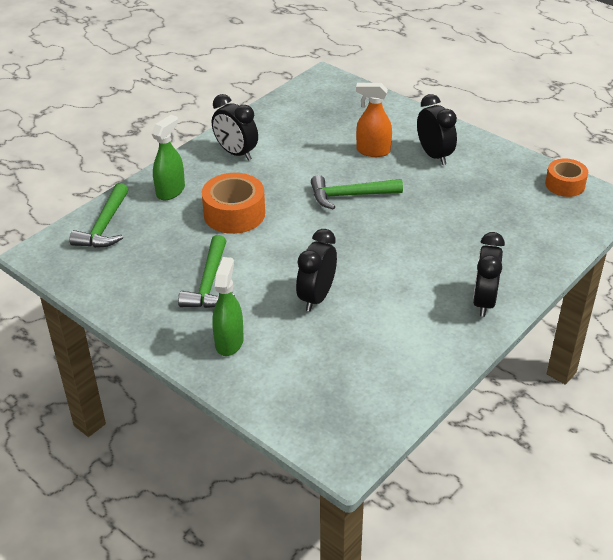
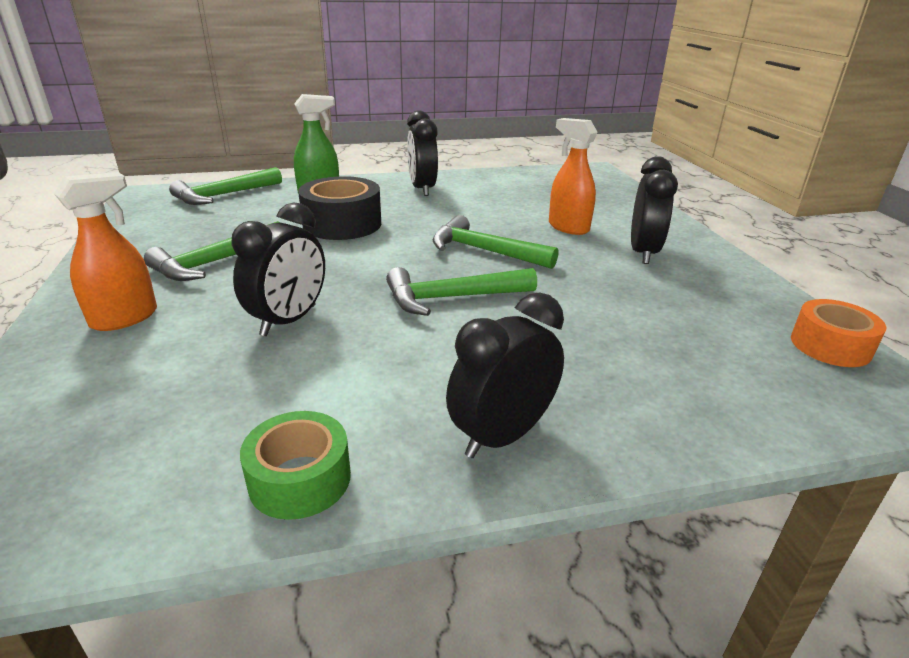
camera: 35 degrees right, 10 degrees down
(229, 342) = (125, 318): green spray bottle -> orange spray bottle
(234, 214) = (342, 224): orange tape -> black tape
(316, 297) = (289, 320): black clock -> black clock turned 150 degrees clockwise
(376, 240) = (452, 298): none -> green hammer
(434, 360) = (300, 479): none -> green tape

